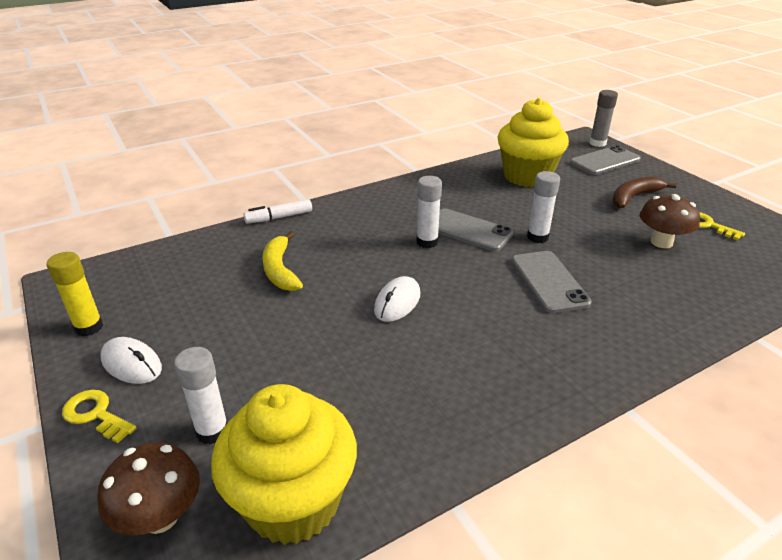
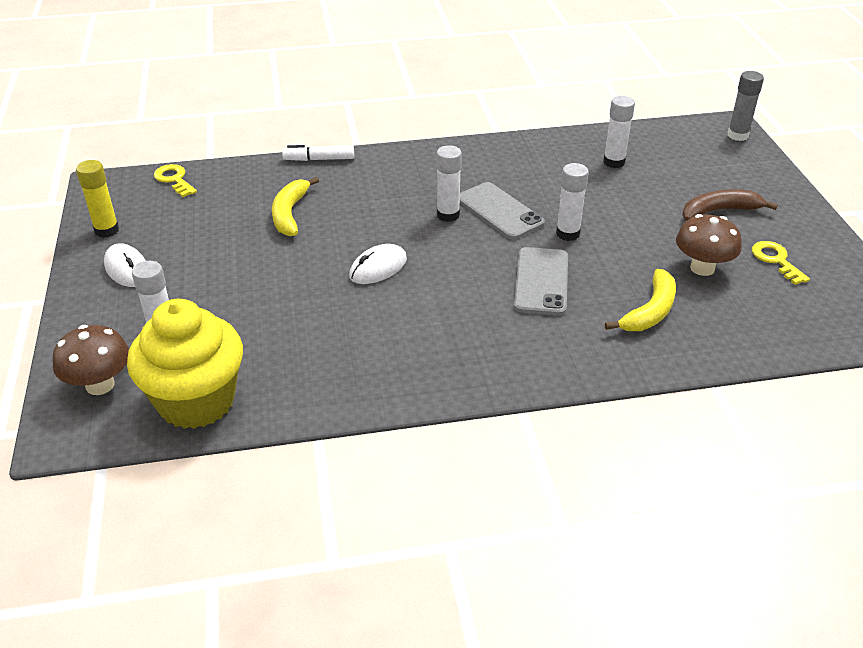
camera: 20 degrees right, 5 degrees up
(95, 414) = (84, 302): yellow key -> yellow key (174, 179)
(527, 176) = (614, 162): yellow cupcake -> white glue stick
(605, 161) = (725, 160): grey phone -> none
(655, 287) = (650, 311): none -> yellow banana

